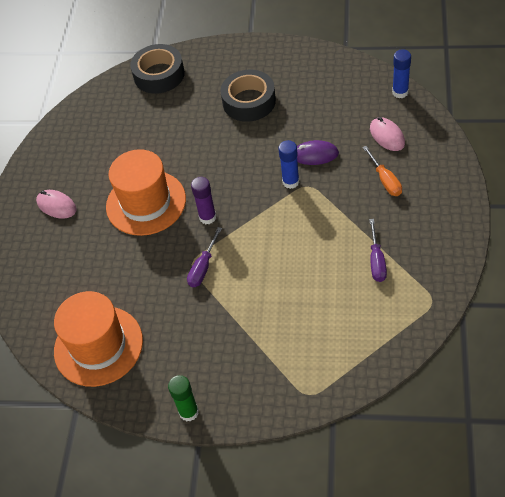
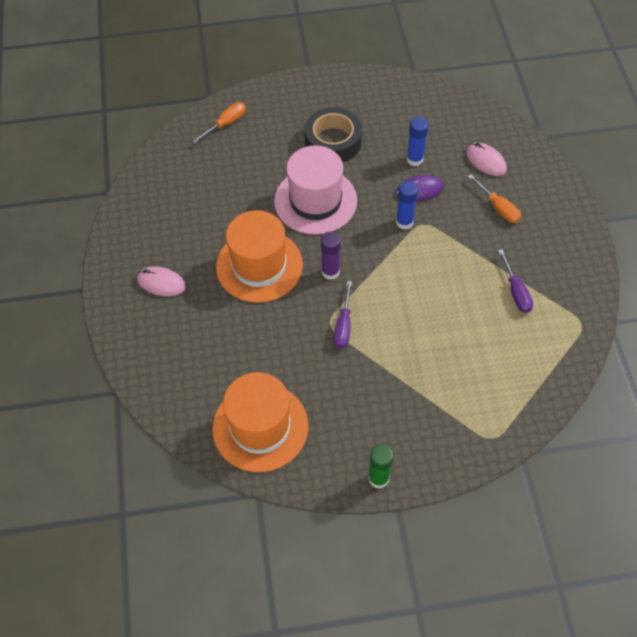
camera: 20 degrees left, 5 degrees up
(159, 75) = (226, 123): black tape -> orange screwdriver
(215, 152) = (315, 201): none -> pink hat
(400, 92) = (484, 114): blue glue stick -> blue glue stick (415, 159)

